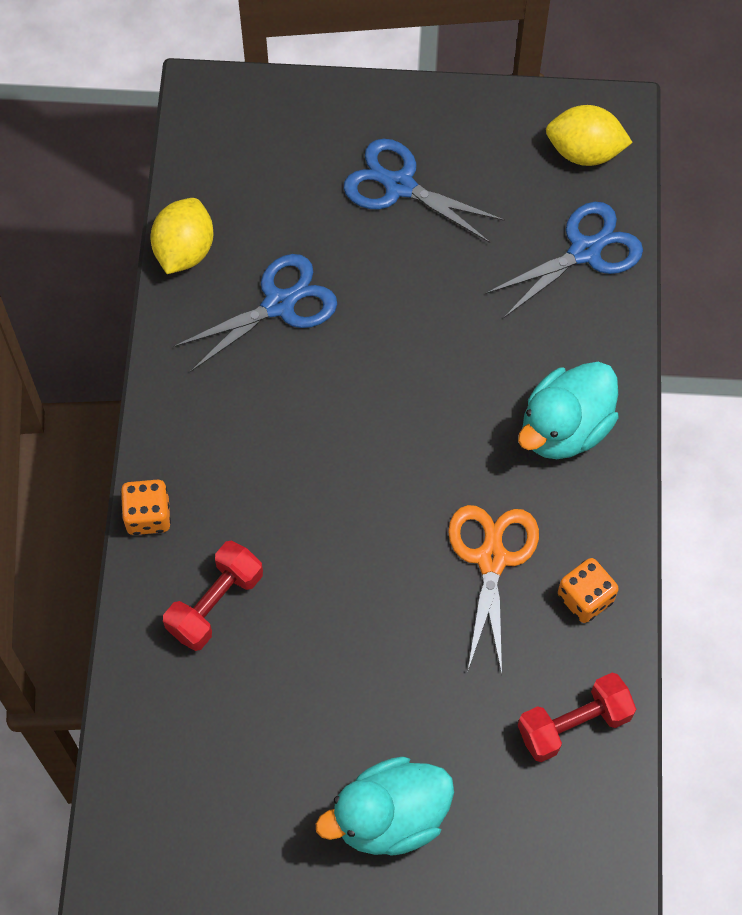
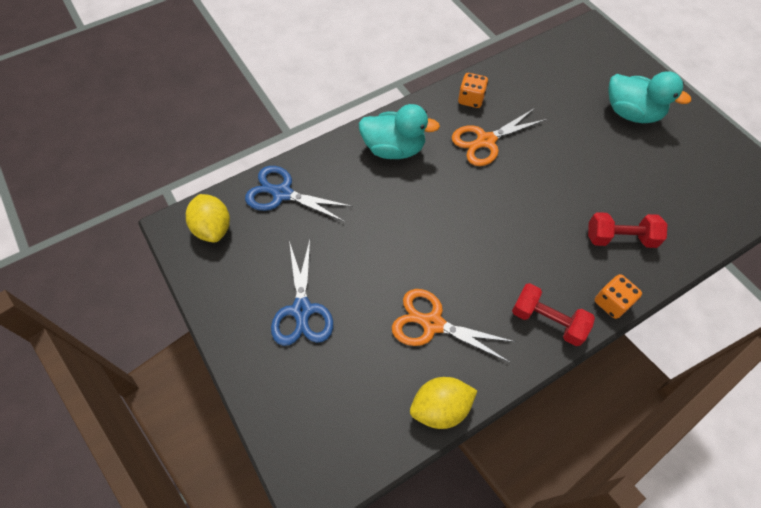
camera: 125 degrees left, 5 degrees down
(279, 304) = (432, 324): blue scissors -> orange scissors
(574, 724) = (528, 76): red dumbbell -> red dumbbell (547, 320)

